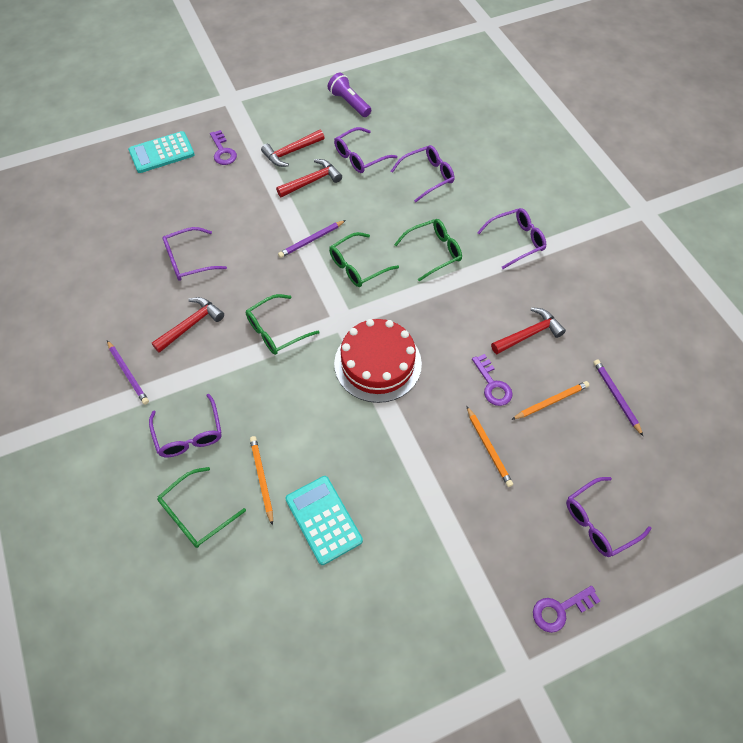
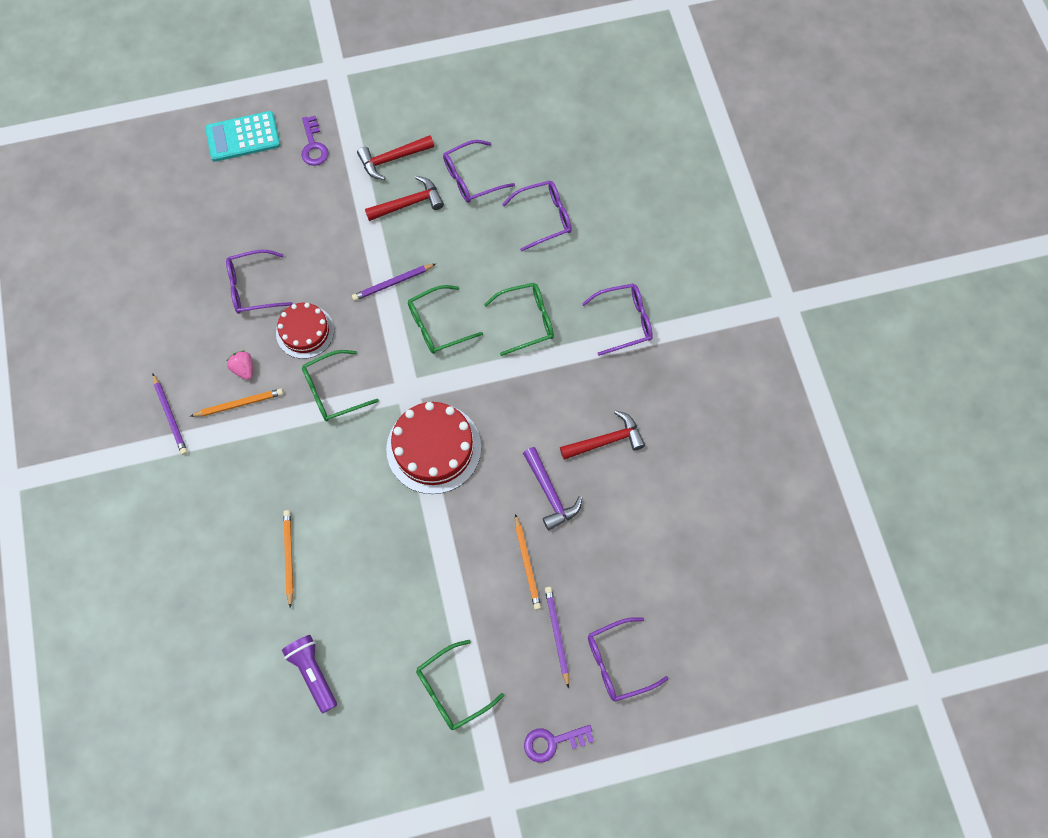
camera: 10 degrees right, 10 degrees up
(189, 434) = (223, 495): purple glasses -> none
(191, 325) = (244, 369): red hammer -> pink strawberry
(196, 514) = (217, 582): green glasses -> green glasses (452, 690)
(241, 287) = (305, 331): none -> red cake
(323, 519) = (342, 610): turquoise calculator -> none
(349, 103) = (475, 97): purple flashlight -> purple flashlight (313, 672)
(492, 384) = (550, 493): purple key -> purple hammer
(551, 401) = (607, 523): orange pencil -> orange pencil (239, 404)
(616, 397) = (679, 530): purple pencil -> purple pencil (557, 635)

